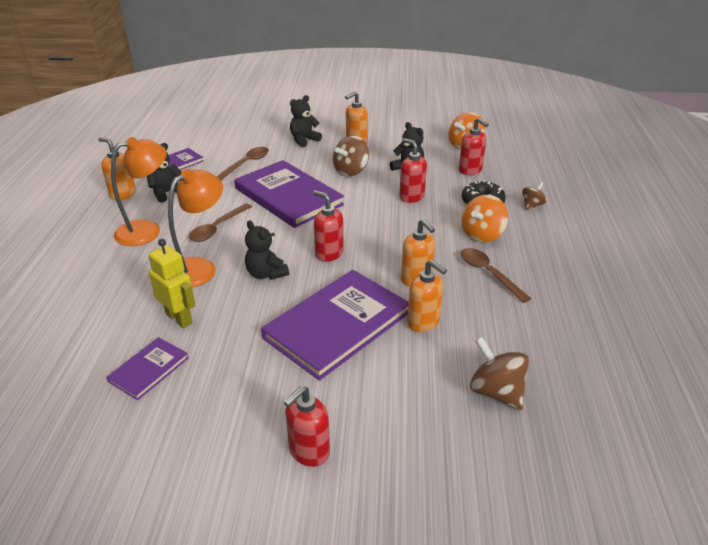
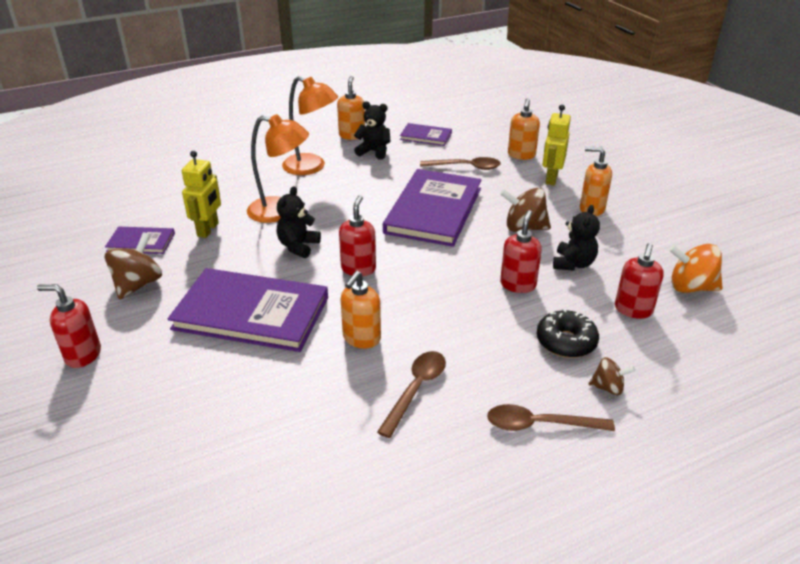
camera: 60 degrees right, 0 degrees up
(217, 228) = (345, 196): brown spoon -> brown spoon (540, 424)
(304, 140) = (551, 178): black teddy bear -> yellow robot
(423, 322) = (291, 366): orange soap dispenser -> orange soap dispenser (521, 155)
(482, 235) = (492, 362): orange spinning top -> none
(496, 392) = (211, 452): brown spinning top -> brown spinning top (138, 284)

